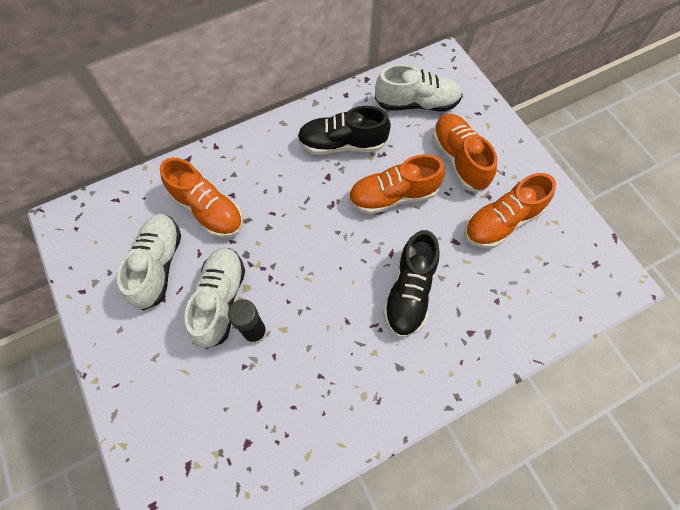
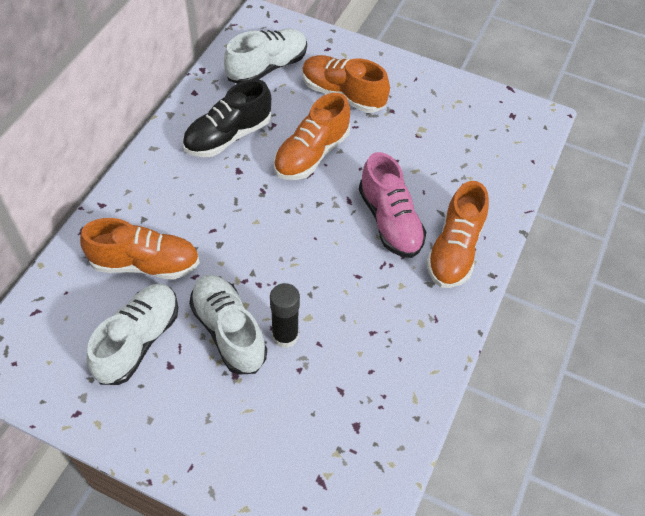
camera: 40 degrees left, 10 degrees down
(158, 265) = (138, 340): white shoe -> white shoe turned 60 degrees clockwise
(409, 292) = (390, 221): black shoe -> pink shoe
(501, 222) = (418, 124): orange shoe -> orange shoe (454, 250)

